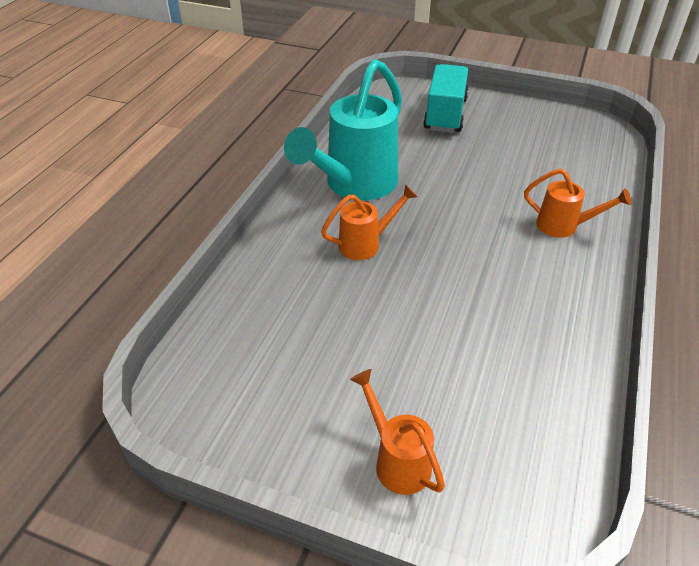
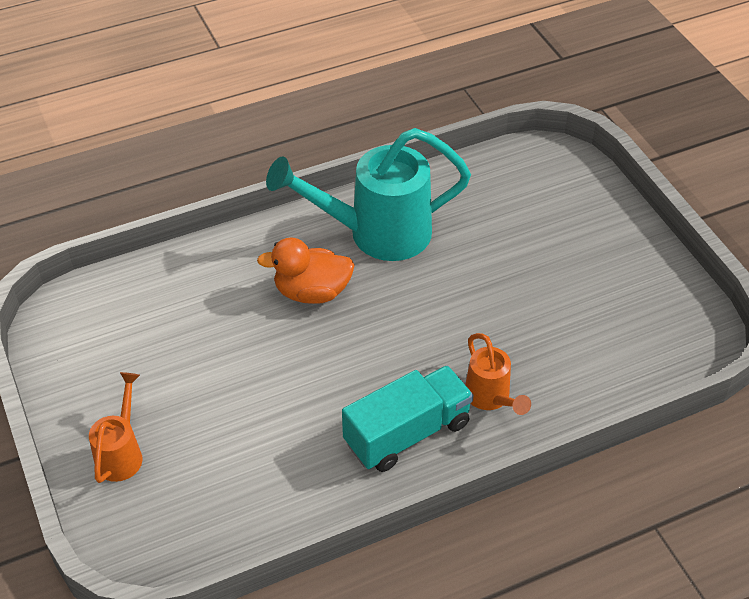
camera: 45 degrees right, 5 degrees up
(366, 244) = (312, 292): orange watering can -> orange duck
(445, 114) = (563, 215): turquoise truck -> turquoise truck (407, 433)

